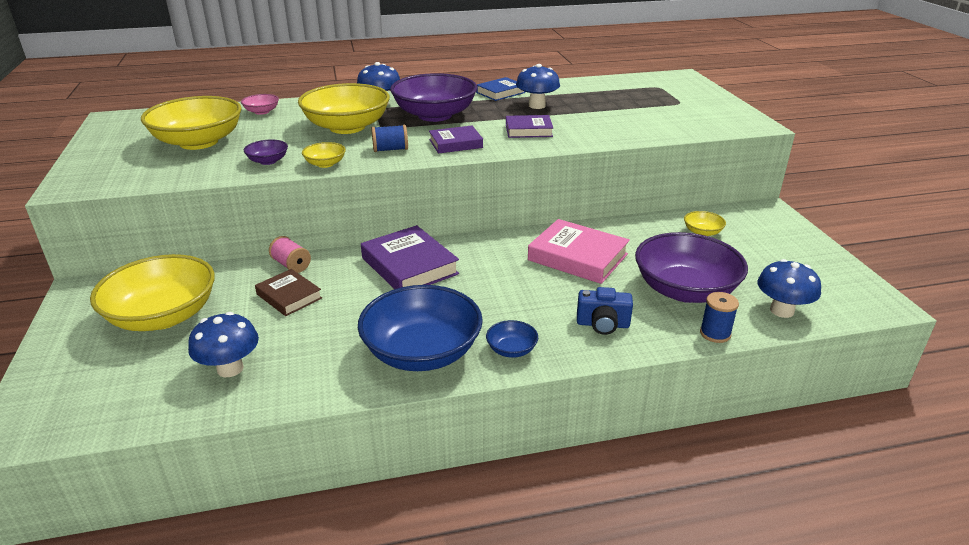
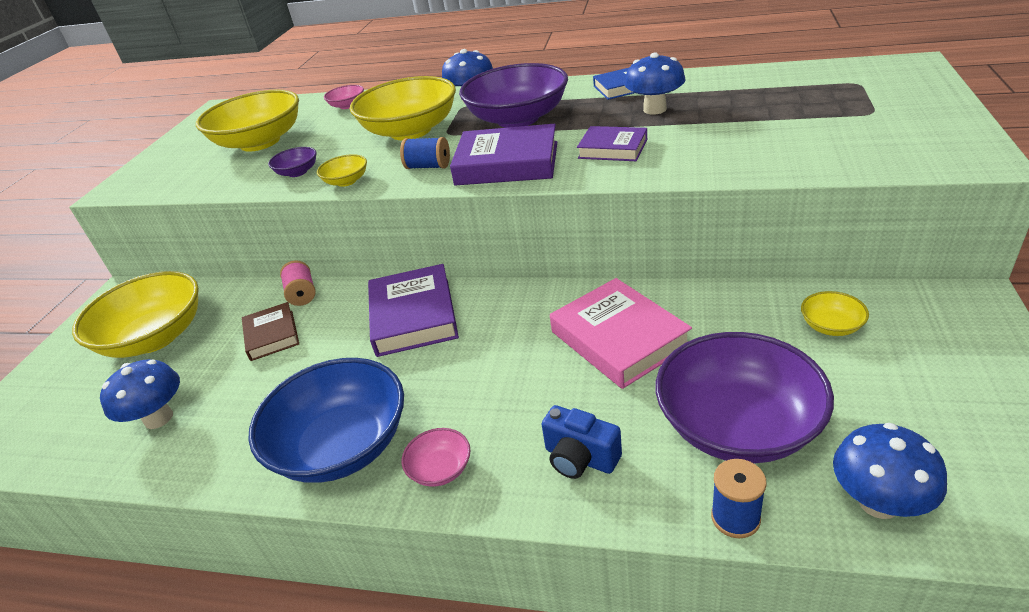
camera: 30 degrees right, 5 degrees up
(455, 143) = (507, 163): purple book -> purple book, size x1.65
(511, 349) = (440, 469): blue bowl -> pink bowl

